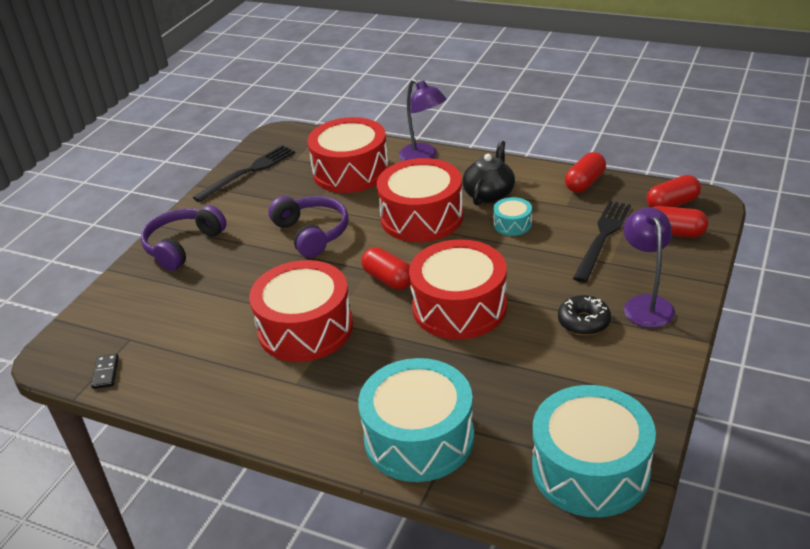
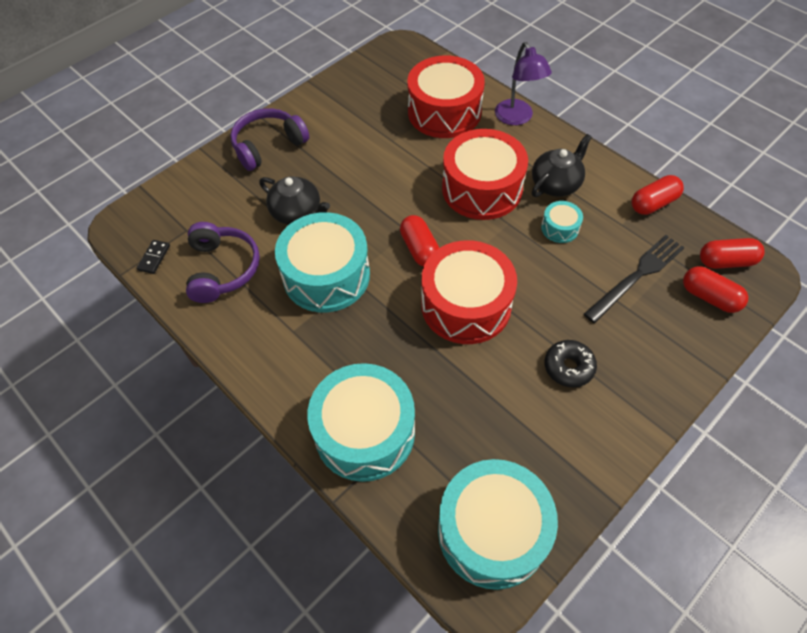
camera: 20 degrees right, 20 degrees up
(245, 289) = (297, 212): none -> black teapot
(248, 172) = (356, 81): black fork -> none
(305, 328) = (326, 275): red drum -> turquoise drum
(312, 233) = (379, 172): purple headphones -> purple headphones (223, 269)
(645, 304) = (637, 370): purple lamp -> none

